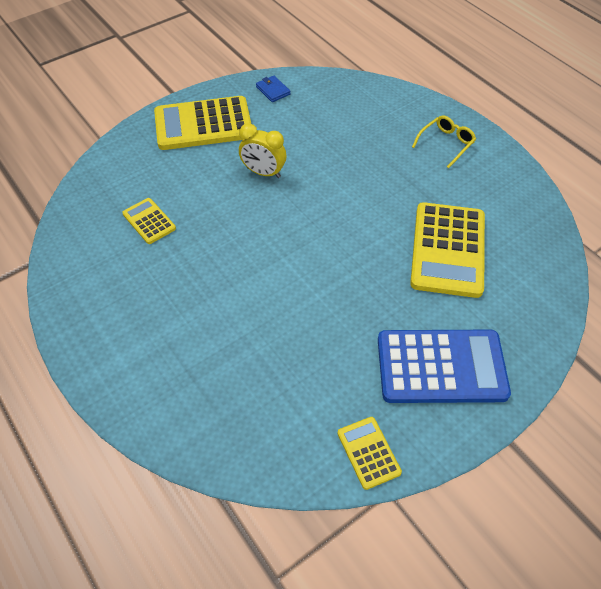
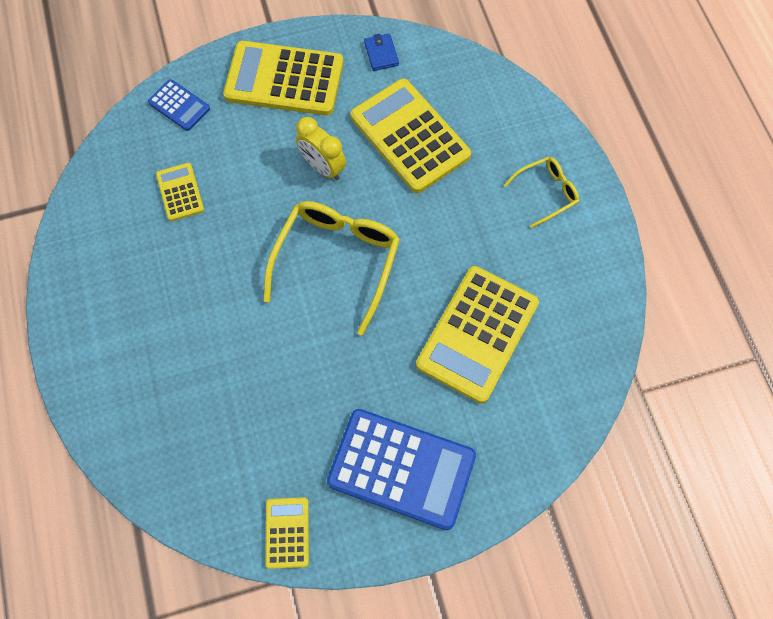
camera: 20 degrees right, 15 degrees up
(122, 162) = (179, 105): none -> blue calculator
(307, 233) = (336, 261): none -> yellow glasses
(322, 135) = (409, 136): none -> yellow calculator

